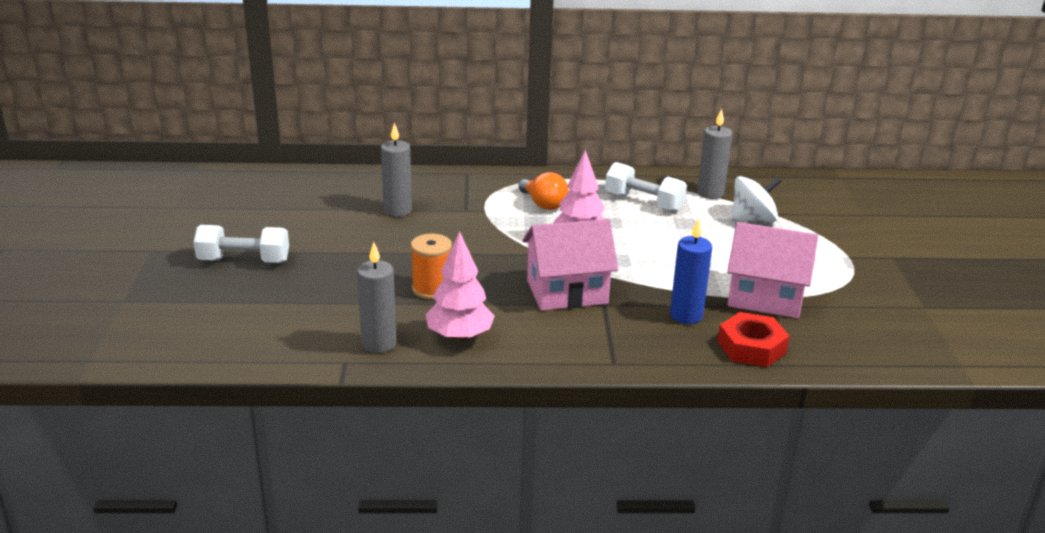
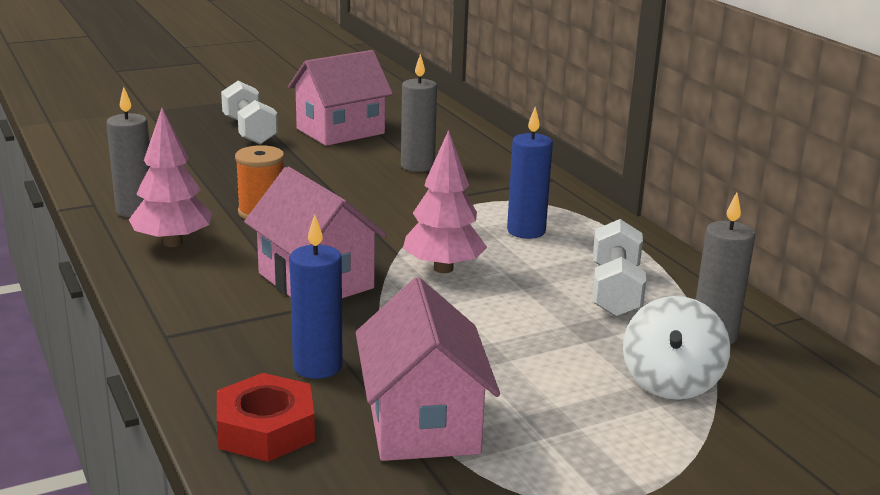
camera: 65 degrees right, 5 degrees down
(290, 222) = (340, 131): none -> pink house
(543, 204) = (526, 231): orange light bulb -> blue candle
(753, 219) = (671, 382): white spinning top -> white spinning top turned 60 degrees clockwise

